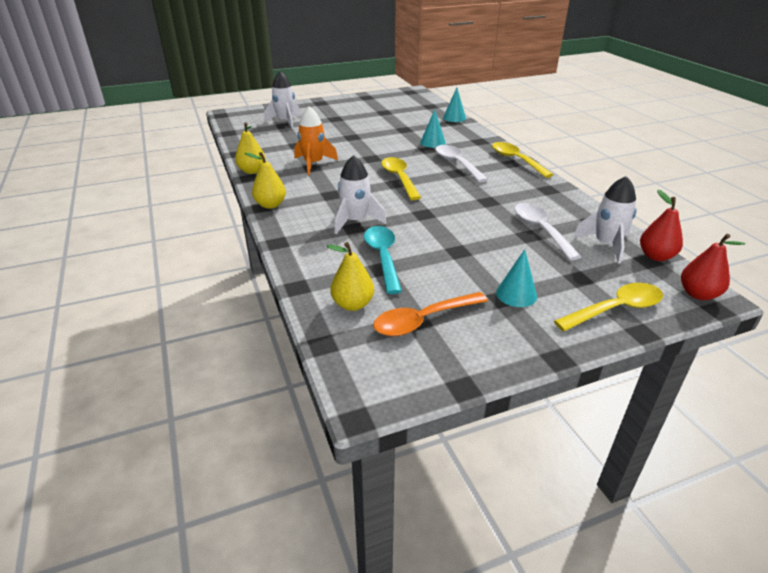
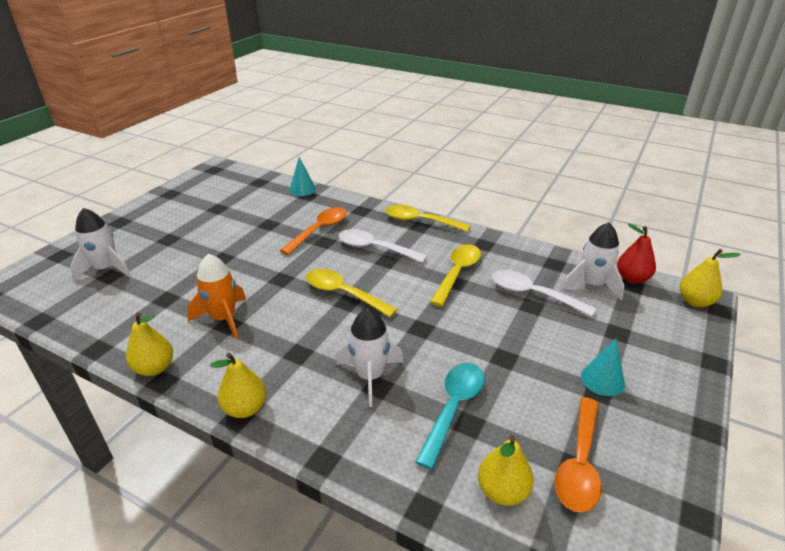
camera: 40 degrees left, 0 degrees up
(383, 257) = (453, 408): turquoise spoon -> turquoise spoon turned 75 degrees clockwise
(432, 142) = (319, 230): turquoise cone -> orange spoon
(615, 309) = (674, 350): yellow spoon -> yellow spoon (457, 273)
(698, 294) = (695, 301): red pear -> yellow pear

